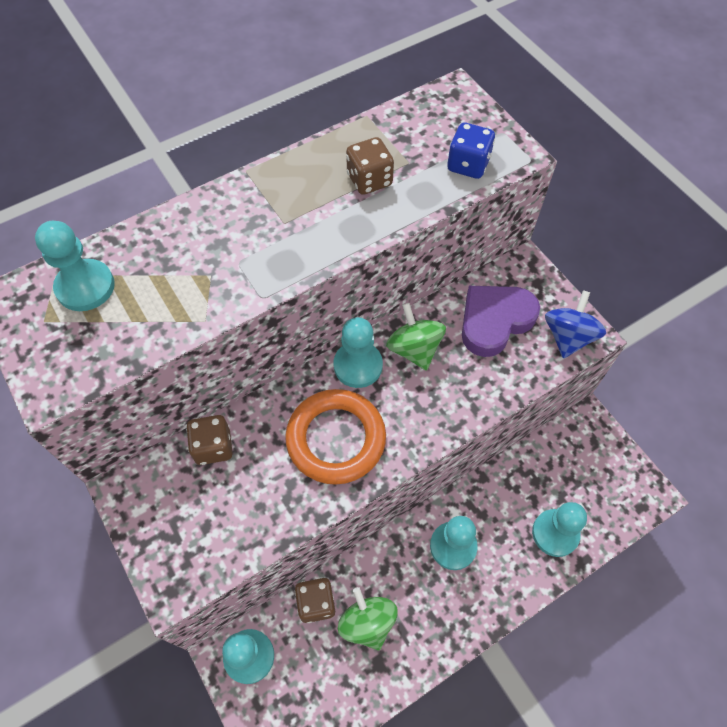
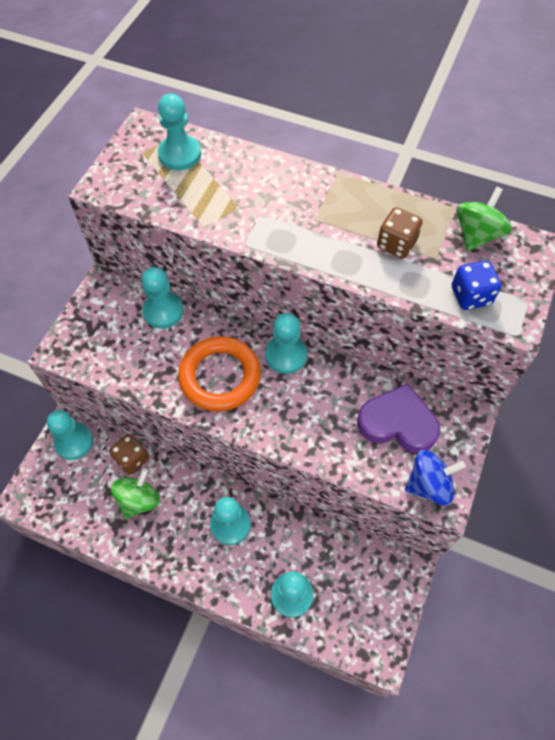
camera: 55 degrees right, 0 degrees up
(213, 447) = (163, 311): brown dice -> turquoise pawn
(414, 349) = (328, 382): green spinning top -> green spinning top (476, 235)

